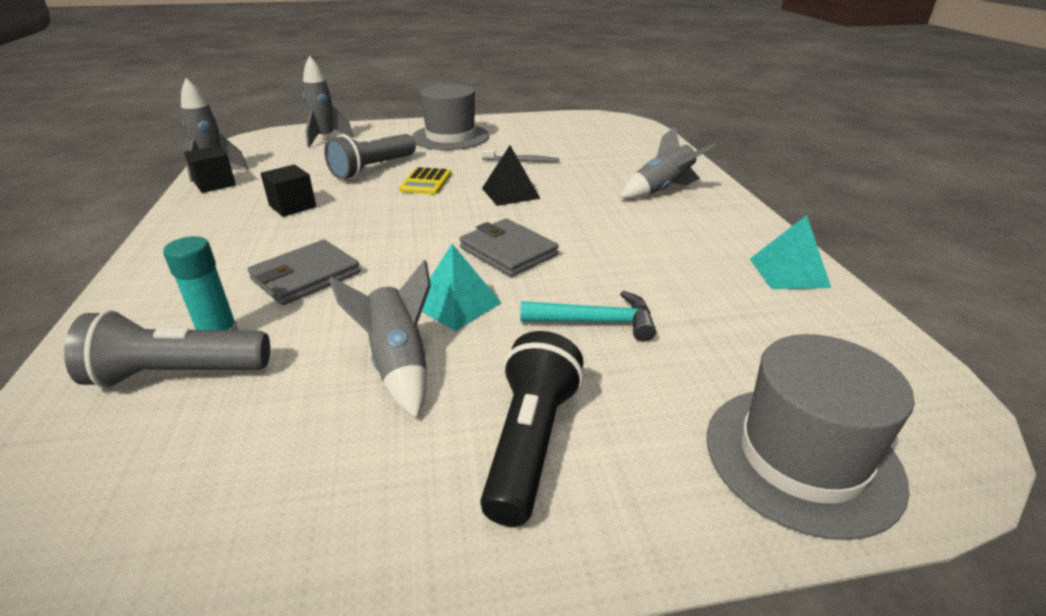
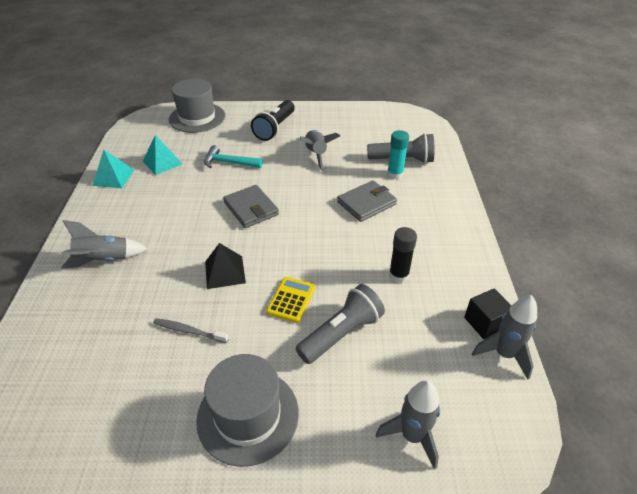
camera: 170 degrees left, 10 degrees up
(292, 206) = (398, 275): black cube -> black glue stick
(456, 304) = (288, 178): turquoise pyramid -> turquoise pyramid (162, 162)

